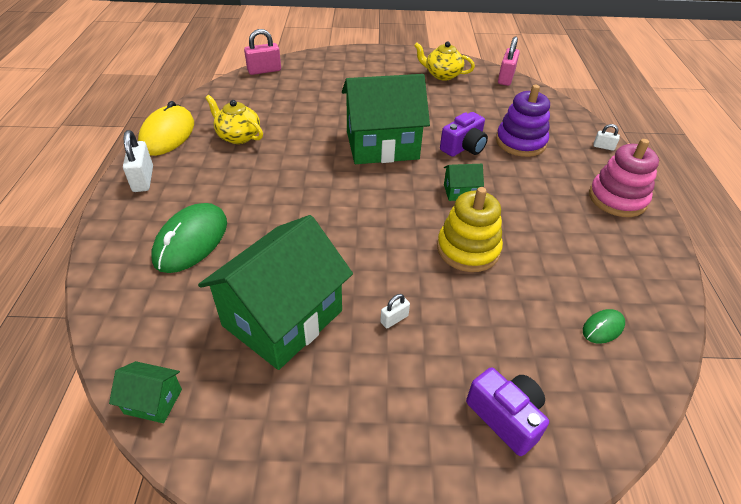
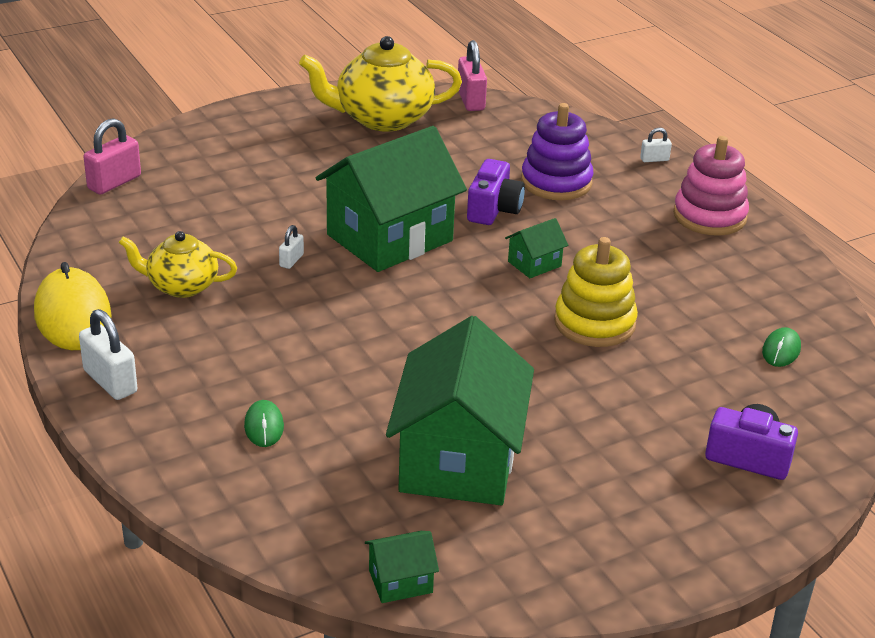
camera: 30 degrees left, 10 degrees down
(191, 241) = (264, 426): green mouse -> green mouse, size x0.48
(394, 319) = (576, 417): white padlock -> white padlock (291, 260)
(442, 75) = (382, 118): yellow teapot -> yellow teapot, size x1.65

